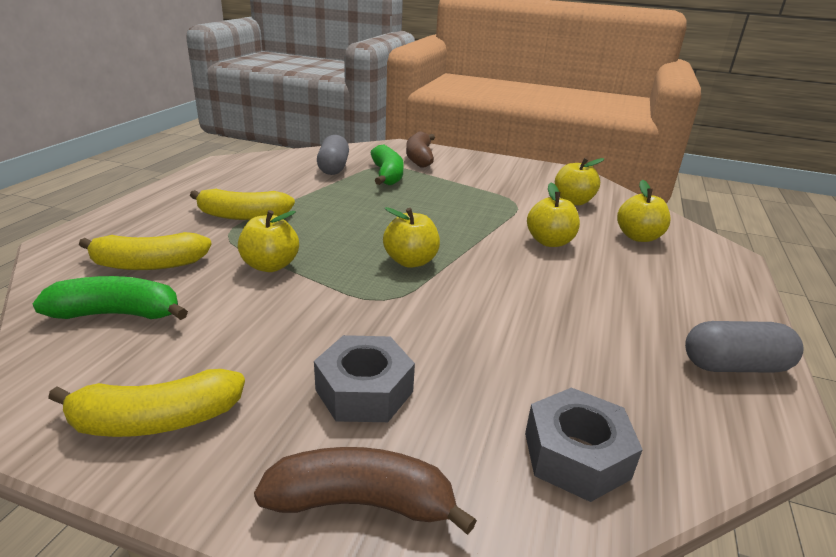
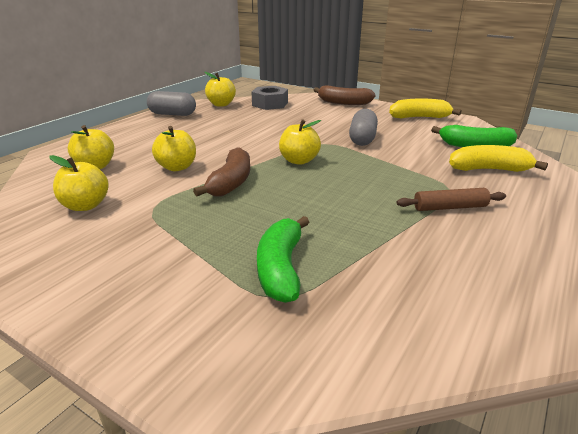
camera: 165 degrees left, 0 degrees up
(243, 216) = (450, 207): yellow banana -> brown rolling pin
(270, 265) = (401, 164): yellow apple -> yellow apple (221, 104)
(333, 167) = (363, 295): grey capsule -> grey capsule (362, 139)
(364, 391) = (340, 118): grey nut -> none
(419, 158) = (200, 321): brown banana -> brown banana (231, 183)

